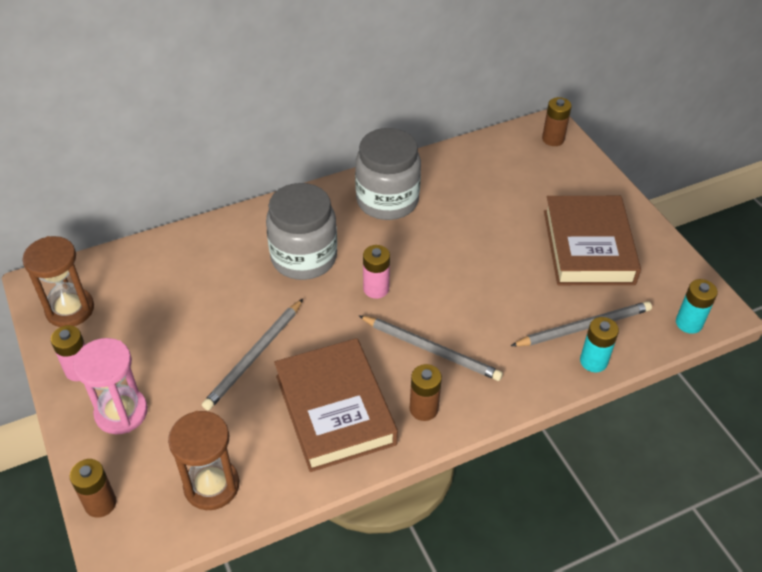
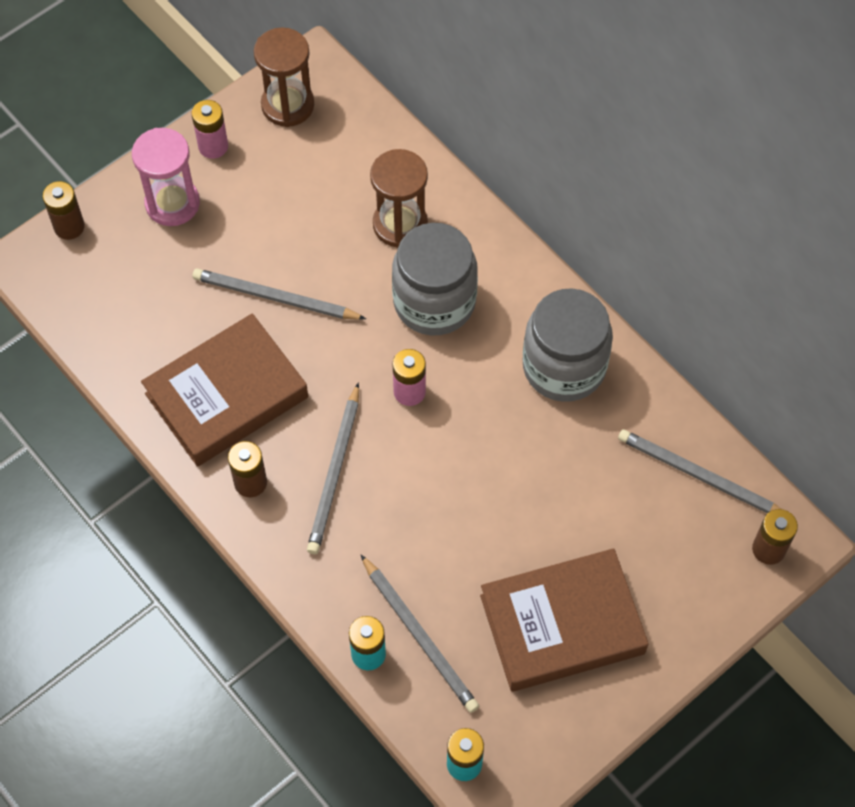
camera: 75 degrees right, 15 degrees up
(211, 485) = (109, 312): brown hourglass -> brown hourglass (400, 224)
(493, 156) = (700, 476): none -> grey pencil

